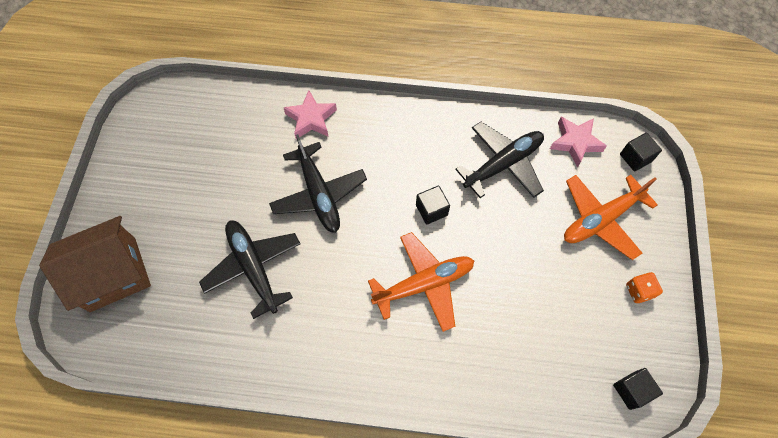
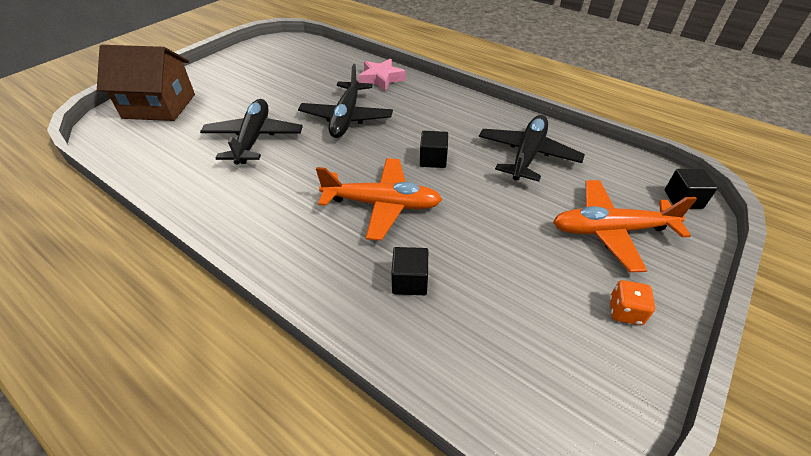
camera: 30 degrees right, 20 degrees down
(503, 164) = (527, 155): black plane -> black plane turned 60 degrees counterclockwise
(575, 142) = (616, 166): pink star -> none
(631, 390) = (555, 410): black cube -> black cube (410, 281)

